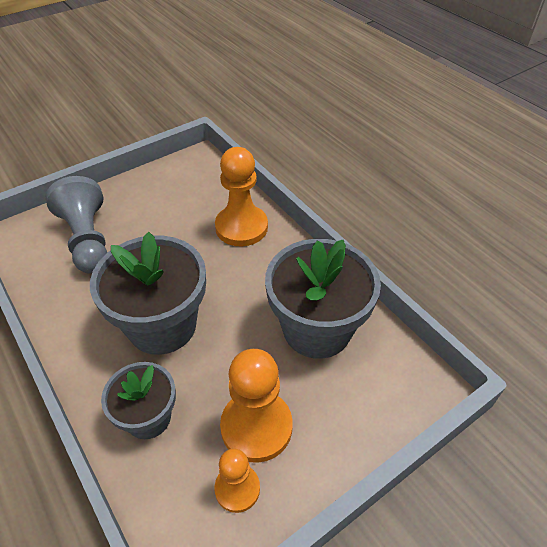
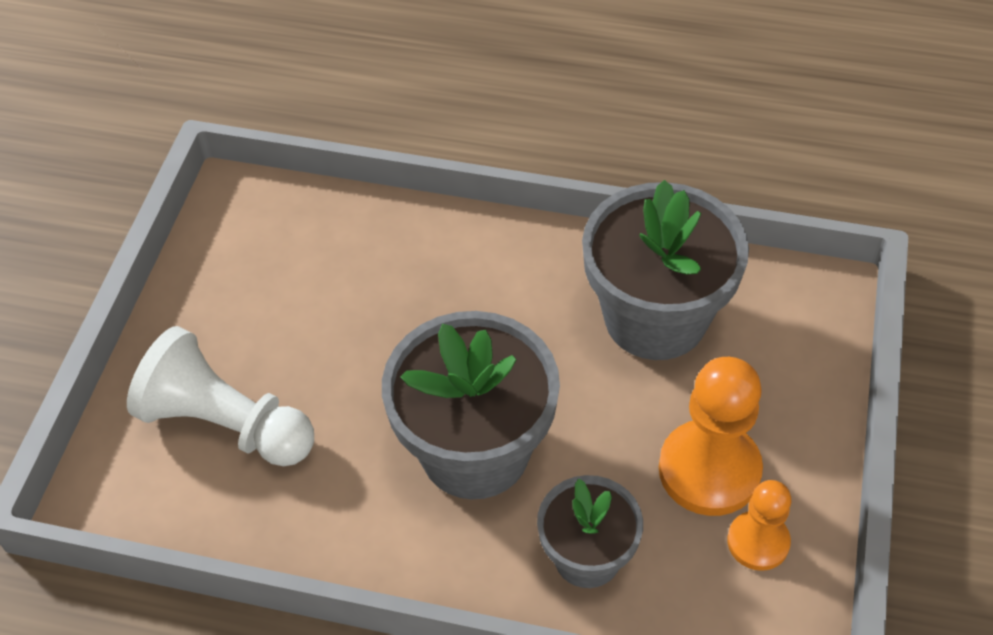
camera: 40 degrees left, 5 degrees up
(87, 240) = (226, 424): grey pawn -> white pawn
(241, 227) = (420, 256): orange pawn -> none

